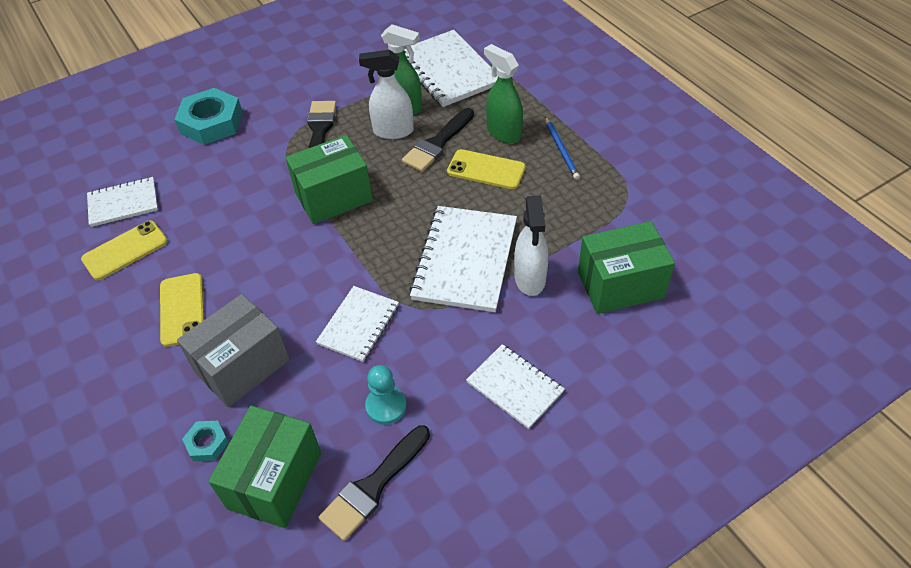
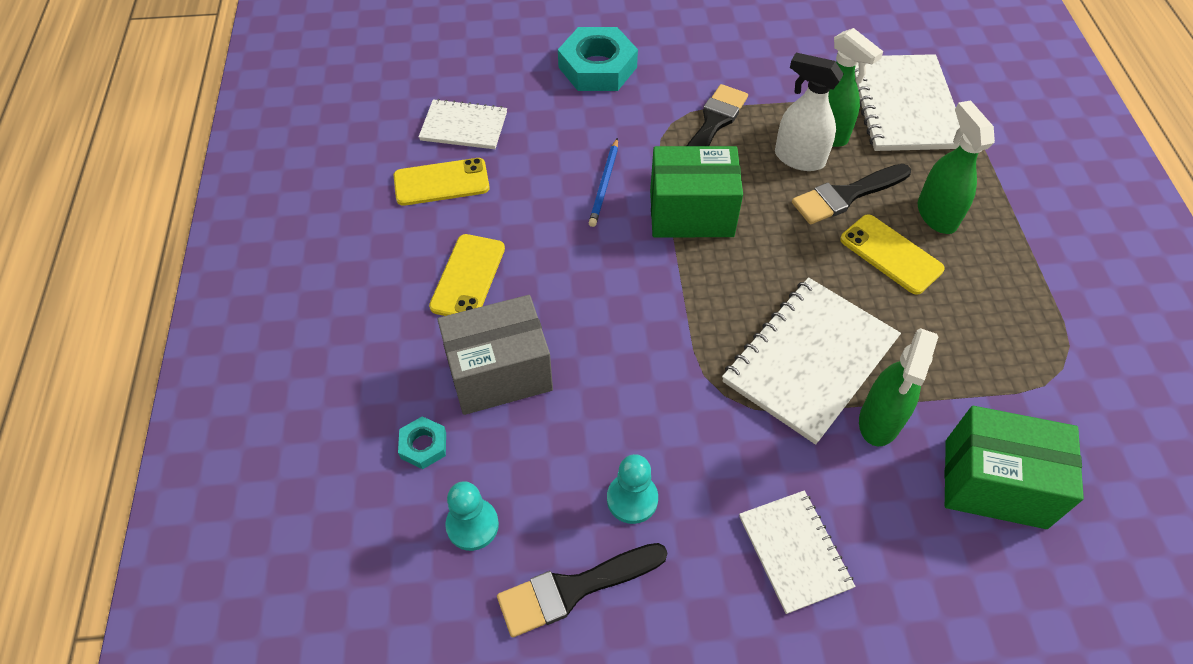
camera: 25 degrees right, 5 degrees up
(275, 480) = (472, 525): green box -> turquoise pawn
(358, 325) = (647, 384): white notebook -> none
(530, 279) = (879, 421): white spray bottle -> green spray bottle
(561, 149) = (1002, 267): blue pencil -> blue pencil (604, 184)

